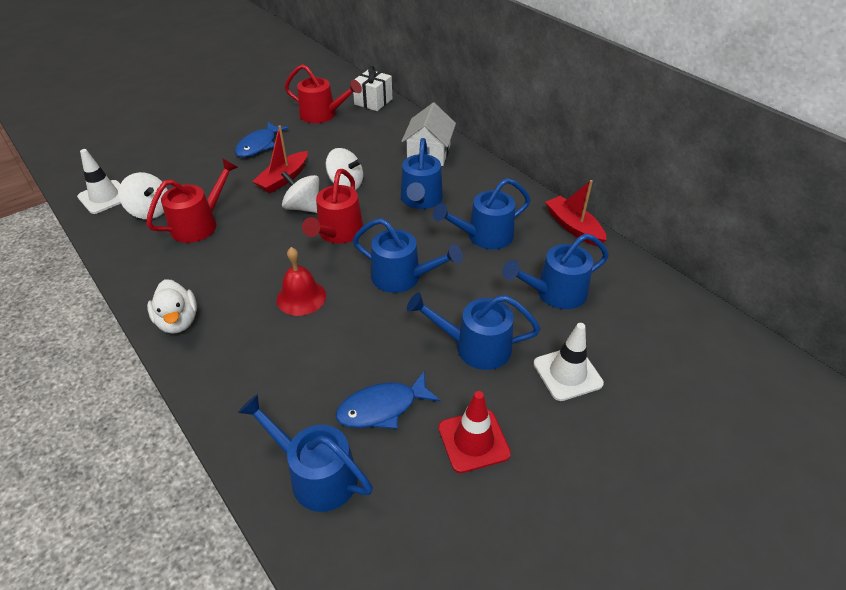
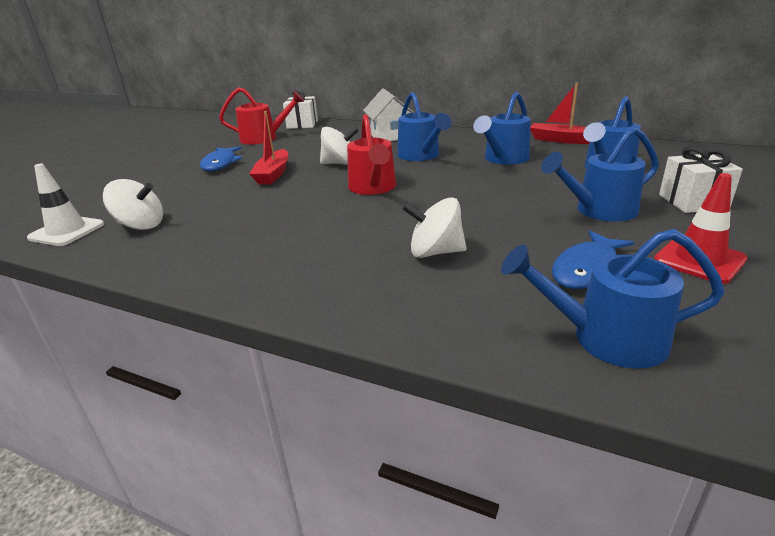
camera: 25 degrees left, 15 degrees down
(178, 321) = (276, 286): white duck -> none
(200, 224) = (215, 218): red watering can -> none
(301, 297) = (395, 230): red bell -> none
(303, 207) = (317, 183): white spinning top -> white spinning top (435, 252)
(403, 277) = (473, 194): blue watering can -> none
(567, 373) = (693, 202): white traffic cone -> white gift

